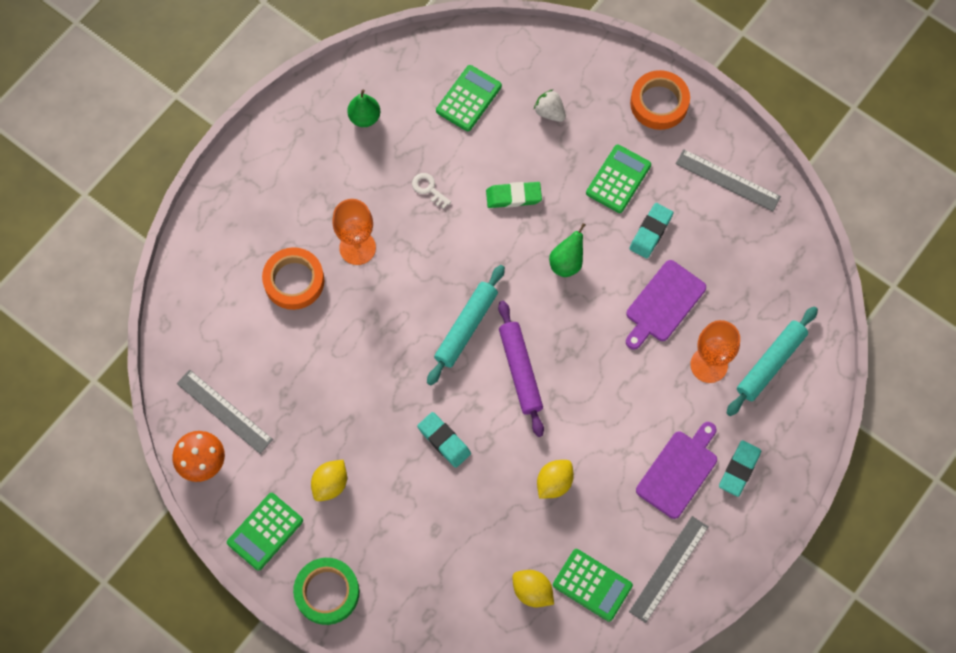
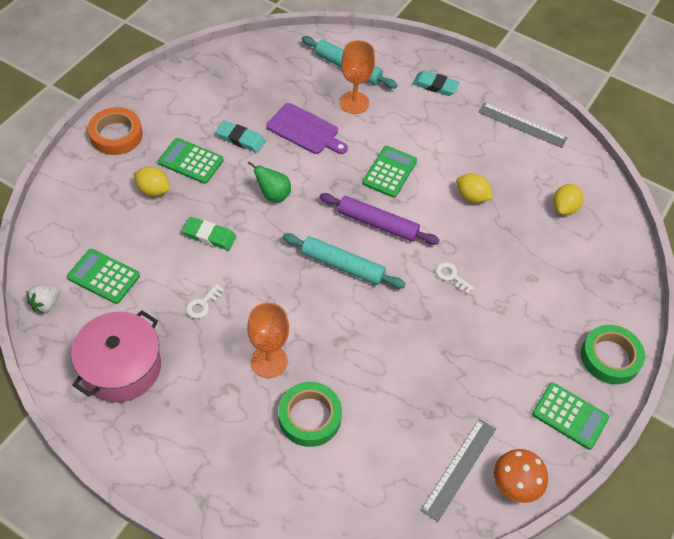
camera: 100 degrees left, 15 degrees down
(294, 281) = (309, 417): orange tape -> green tape
(330, 484) = (511, 364): yellow lemon -> yellow lemon (153, 190)
(364, 117) = (121, 367): green pear -> pink pot
(444, 441) = (451, 276): turquoise eraser -> white key
(513, 196) = (209, 236): green eraser -> green eraser turned 60 degrees counterclockwise
(520, 370) = (377, 224): purple rolling pin -> purple rolling pin turned 45 degrees clockwise
(549, 112) = (122, 212): white strawberry -> white strawberry (46, 304)
(592, 585) = (548, 170): green calculator -> green calculator (389, 172)
(679, 471) = (444, 120): purple cutting board -> none
(727, 180) = (191, 91): grey ruler -> none

